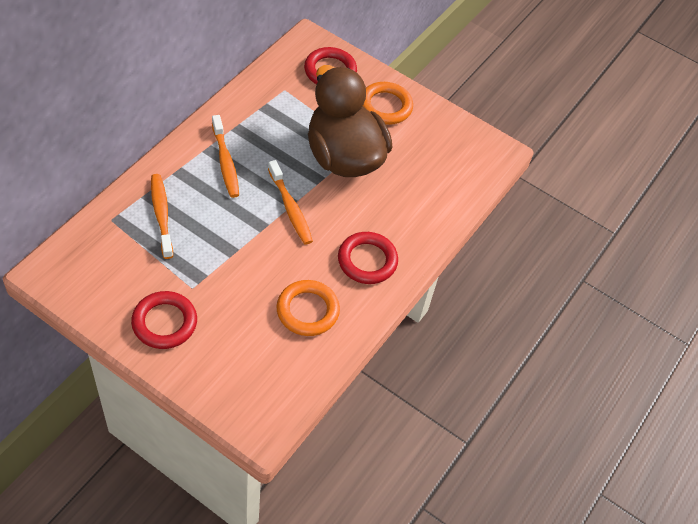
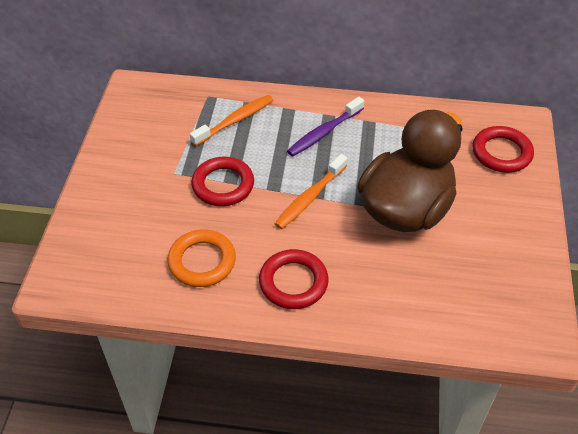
camera: 70 degrees right, 5 degrees down
(164, 322) = (127, 172): red ring -> red ring (223, 185)
(225, 162) = (324, 133): orange toothbrush -> purple toothbrush
(385, 106) = (501, 213): orange ring -> none

